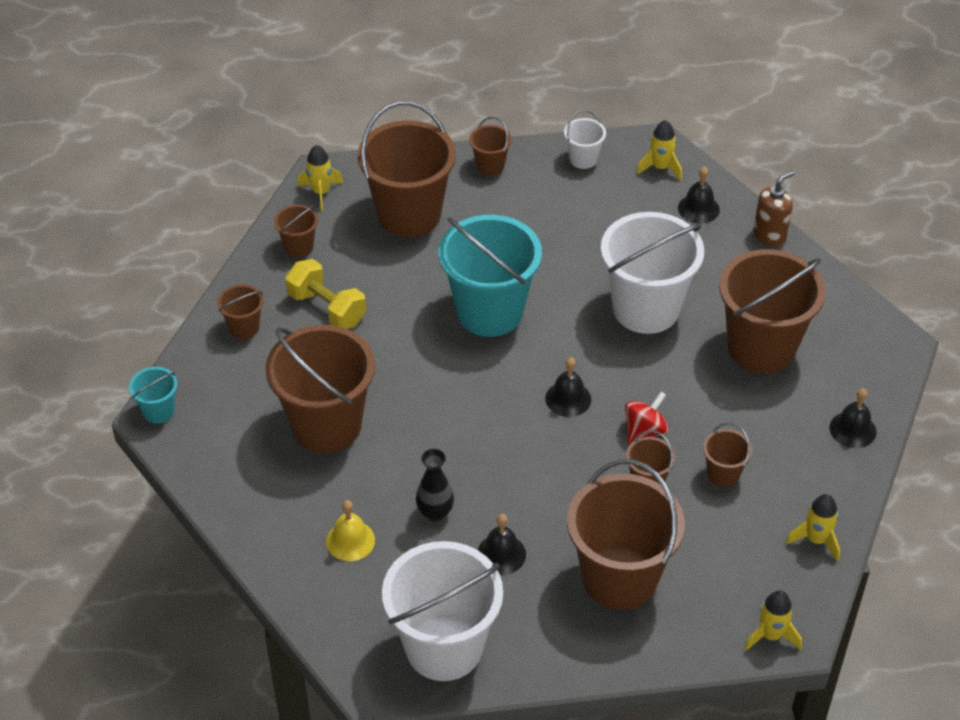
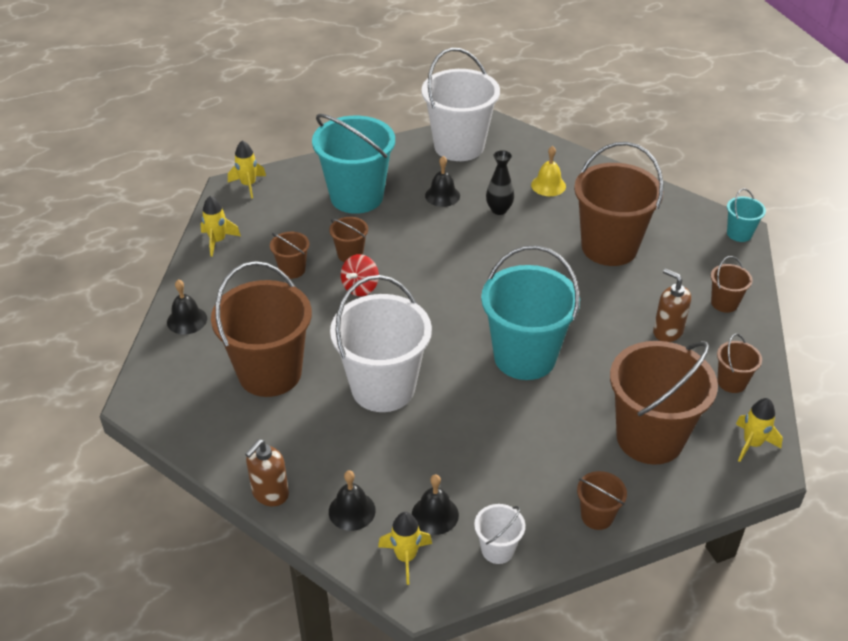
camera: 165 degrees right, 5 degrees down
(327, 308) = (667, 332): yellow dumbbell -> brown soap dispenser
(568, 398) = (429, 300): black bell -> black bell (435, 514)
(619, 578) = (356, 197): brown bucket -> turquoise bucket

